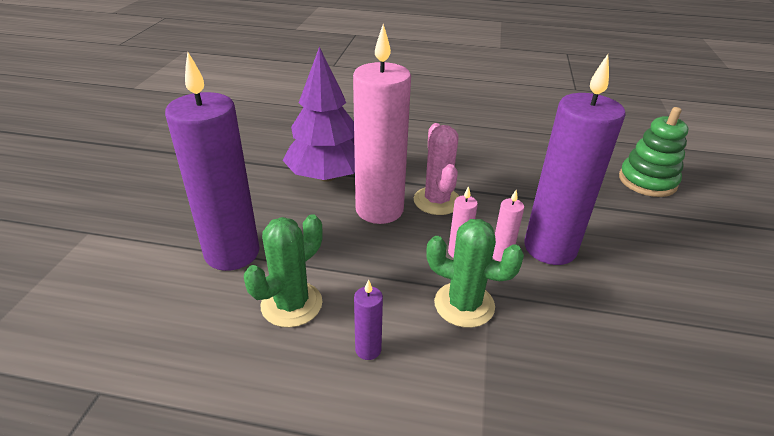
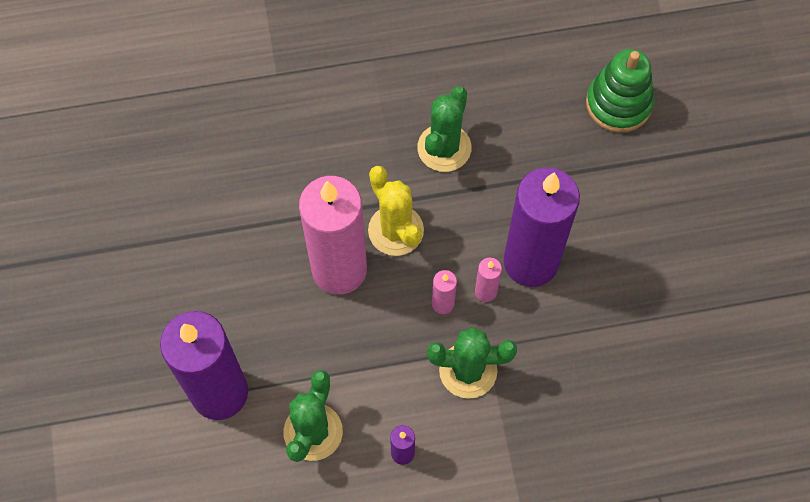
camera: 20 degrees left, 30 degrees up
(327, 176) = (255, 234): purple tree -> none
(437, 201) = (395, 230): pink cactus -> yellow cactus
(495, 170) = (444, 148): none -> green cactus

